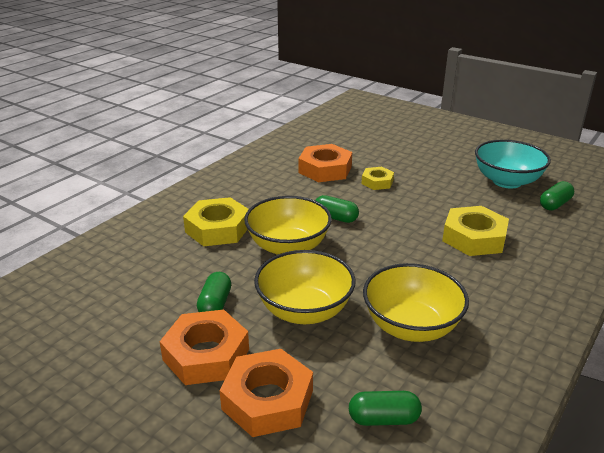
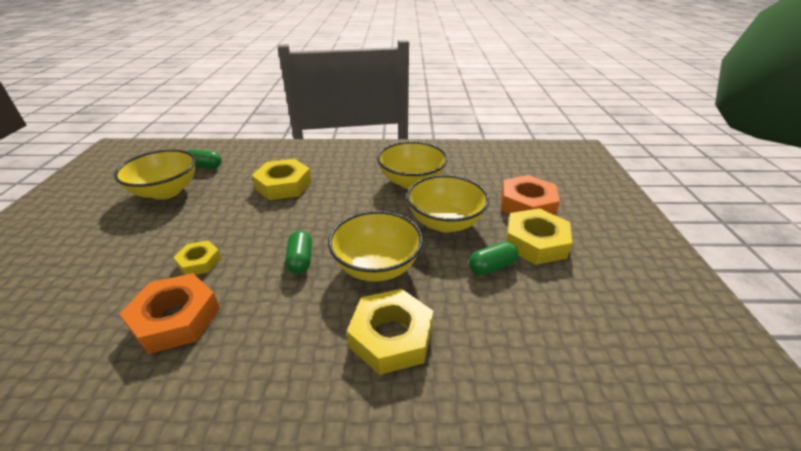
camera: 125 degrees left, 5 degrees up
(206, 354) = (535, 242): orange nut -> yellow nut
(383, 419) = (486, 171): green capsule -> none
(507, 181) = (166, 191): turquoise bowl -> yellow bowl

